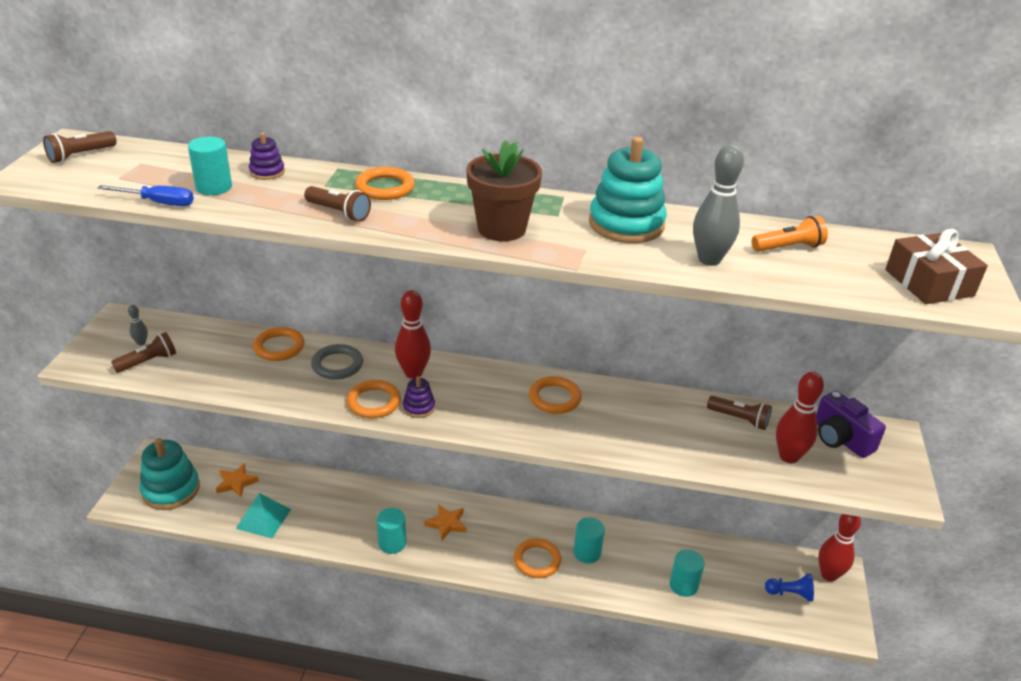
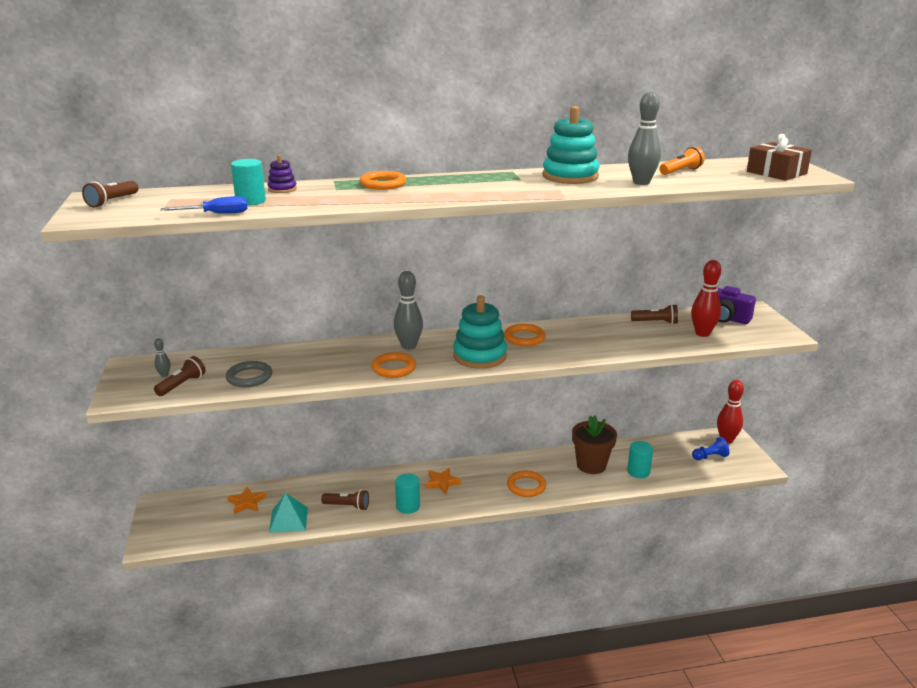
camera: 20 degrees left, 10 degrees down
(171, 490) = (190, 523): turquoise stacking toy -> turquoise stacking toy (479, 356)
(279, 347) = (288, 354): orange ring -> none
(337, 365) = (345, 354): grey ring -> grey ring (249, 377)
(339, 213) = (366, 199): brown flashlight -> brown flashlight (347, 506)
(413, 373) = (409, 346): red bowling pin -> grey bowling pin
(419, 407) = (431, 363): purple stacking toy -> none
(501, 229) = (491, 189): brown flower pot -> brown flower pot (591, 465)
(587, 552) = (558, 471): turquoise cylinder -> none

